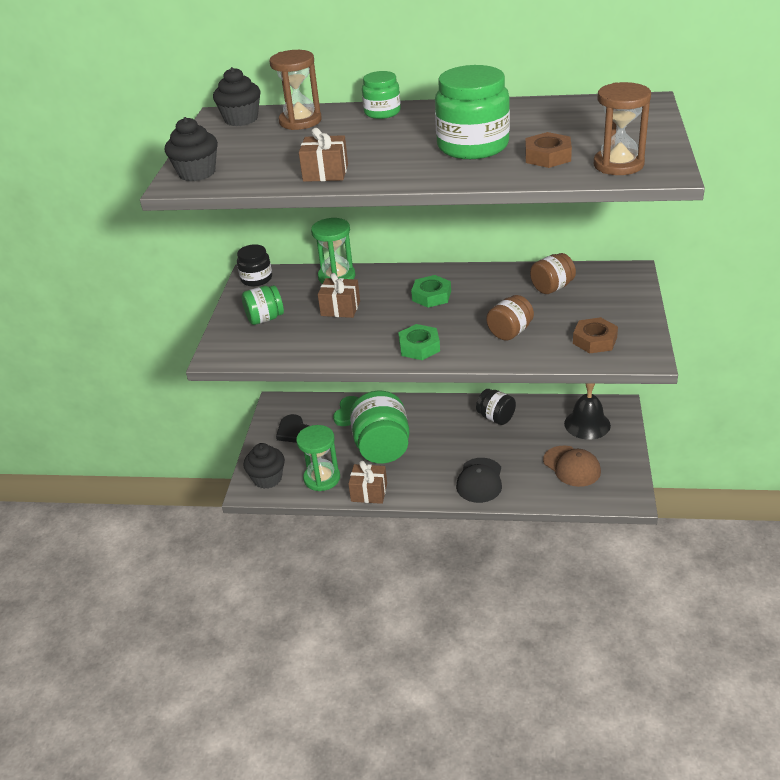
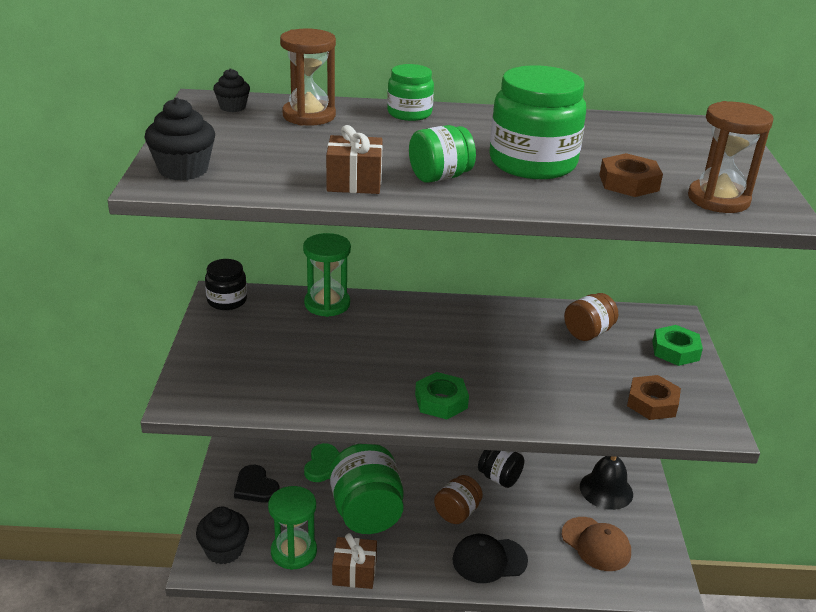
camera: 10 degrees left, 5 degrees down
(241, 119) = (232, 107): black cupcake -> black cupcake, size x0.61
(265, 318) = (241, 353): green jar -> green jar (440, 177)
(340, 308) = (336, 345): brown gift -> none
(431, 296) = (446, 335): green nut -> green nut (675, 350)
(479, 480) = (489, 560): black cap -> black cap turned 75 degrees clockwise
(510, 332) = (549, 387): brown jar -> brown jar (457, 512)

